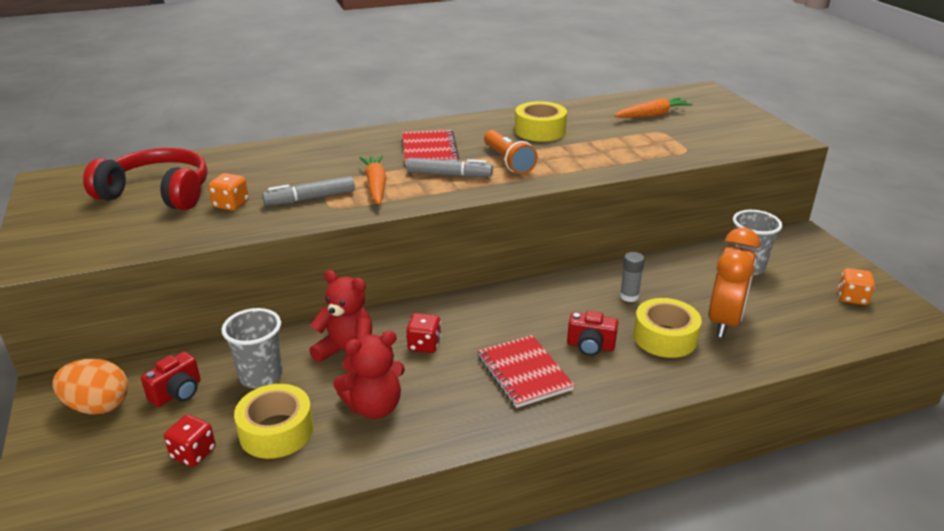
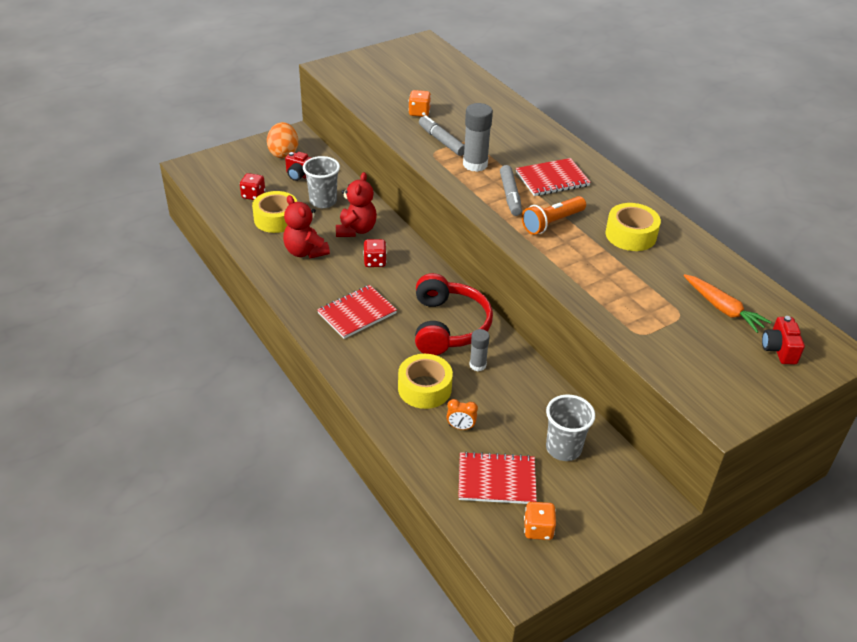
camera: 75 degrees right, 10 degrees up
(158, 193) = (423, 83): red headphones -> red headphones (448, 326)
(376, 185) = (475, 164): orange carrot -> grey glue stick
(590, 346) = (399, 345): red camera -> red camera (779, 350)
(724, 322) = (460, 427): orange clock -> orange clock, size x0.43
(795, 311) = (496, 480): none -> red notebook

